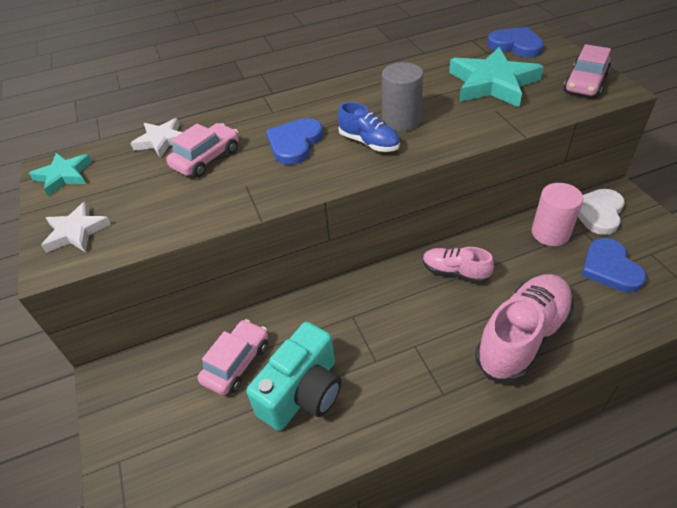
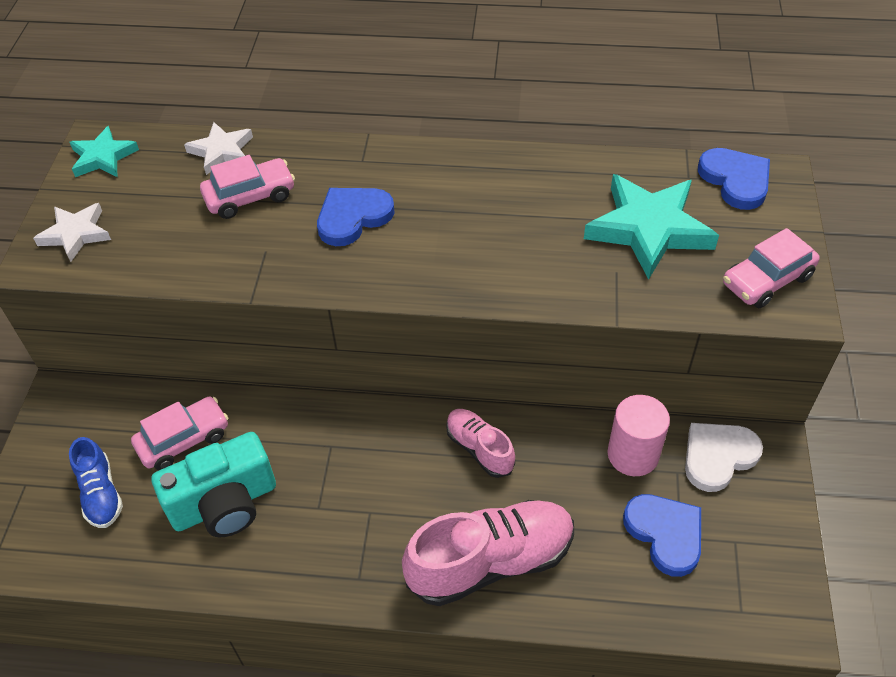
camera: 25 degrees right, 5 degrees up
(369, 142) = (432, 252): blue shoe -> blue shoe (101, 493)
(401, 120) = (493, 237): grey cylinder -> none
(610, 268) = (665, 534): blue heart -> blue heart turned 135 degrees clockwise

